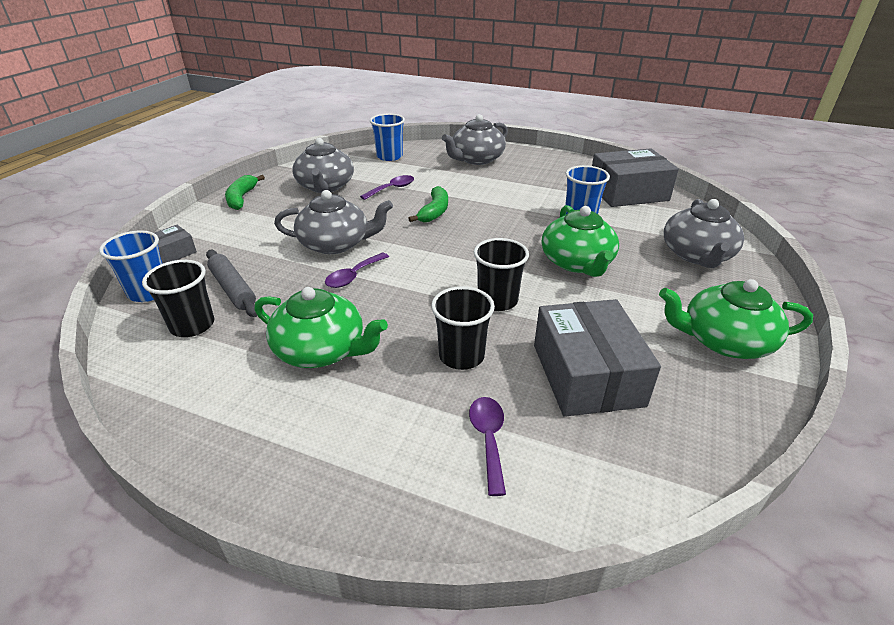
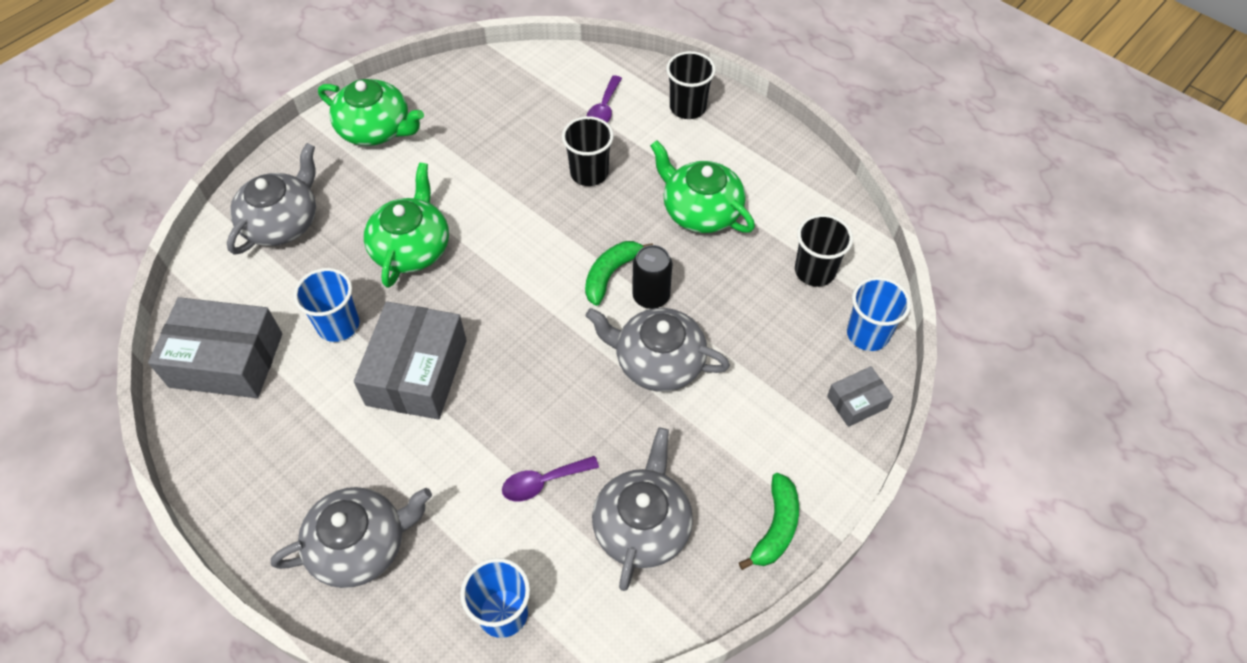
camera: 160 degrees left, 20 degrees up
(233, 289) = (779, 313): grey rolling pin -> none
(353, 276) = (651, 296): purple spoon -> black can
(434, 212) = (511, 396): green banana -> green banana (611, 274)
(497, 300) = (525, 221): black cup -> black cup (687, 107)
(587, 374) = (505, 132): grey box -> grey box (416, 372)

